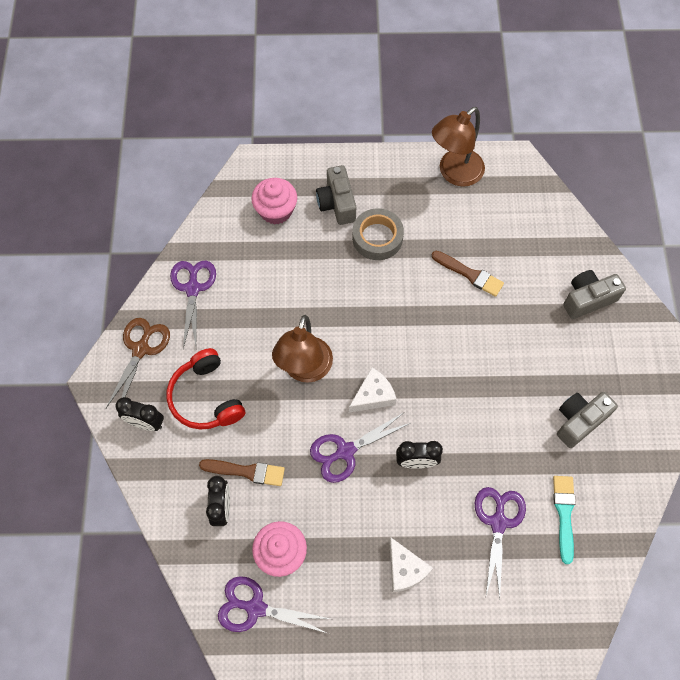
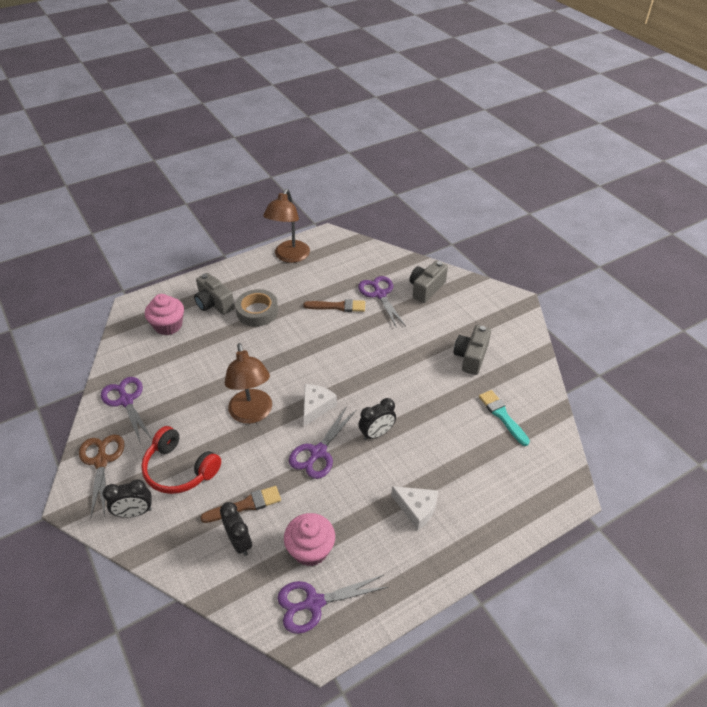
camera: 30 degrees left, 20 degrees down
(498, 522) = (462, 443): purple scissors -> purple scissors (380, 294)

